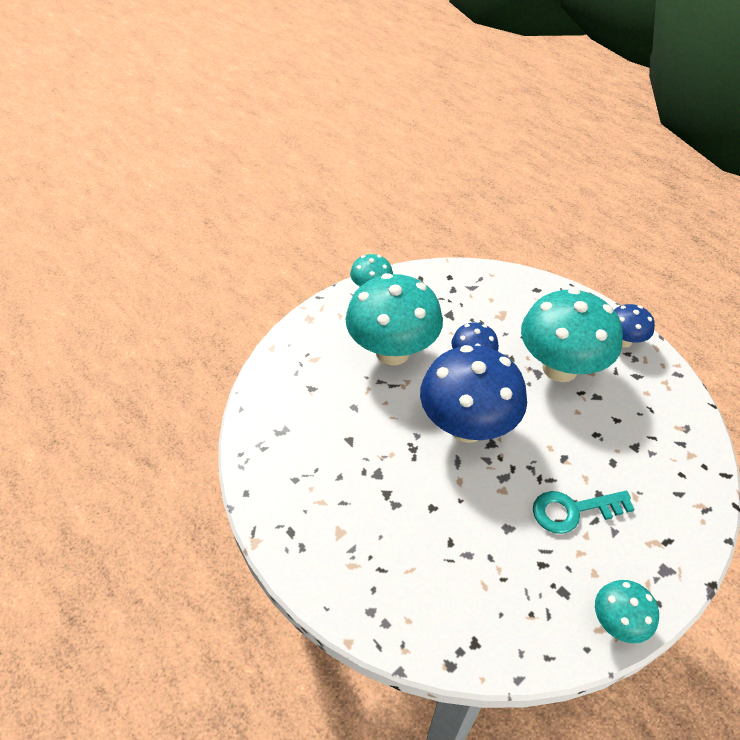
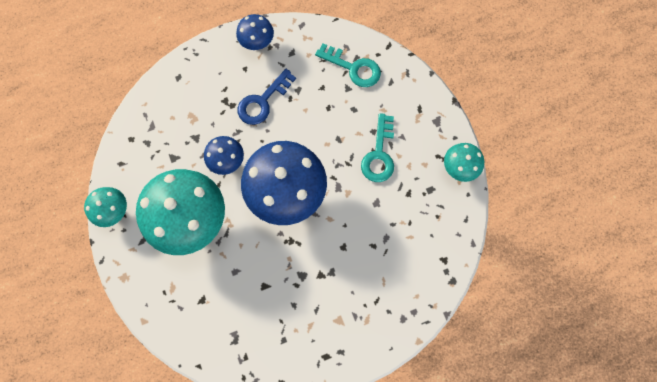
camera: 70 degrees left, 25 degrees up
(560, 368) = (263, 101): turquoise mushroom -> blue key
(665, 444) = (353, 68): none -> turquoise key

